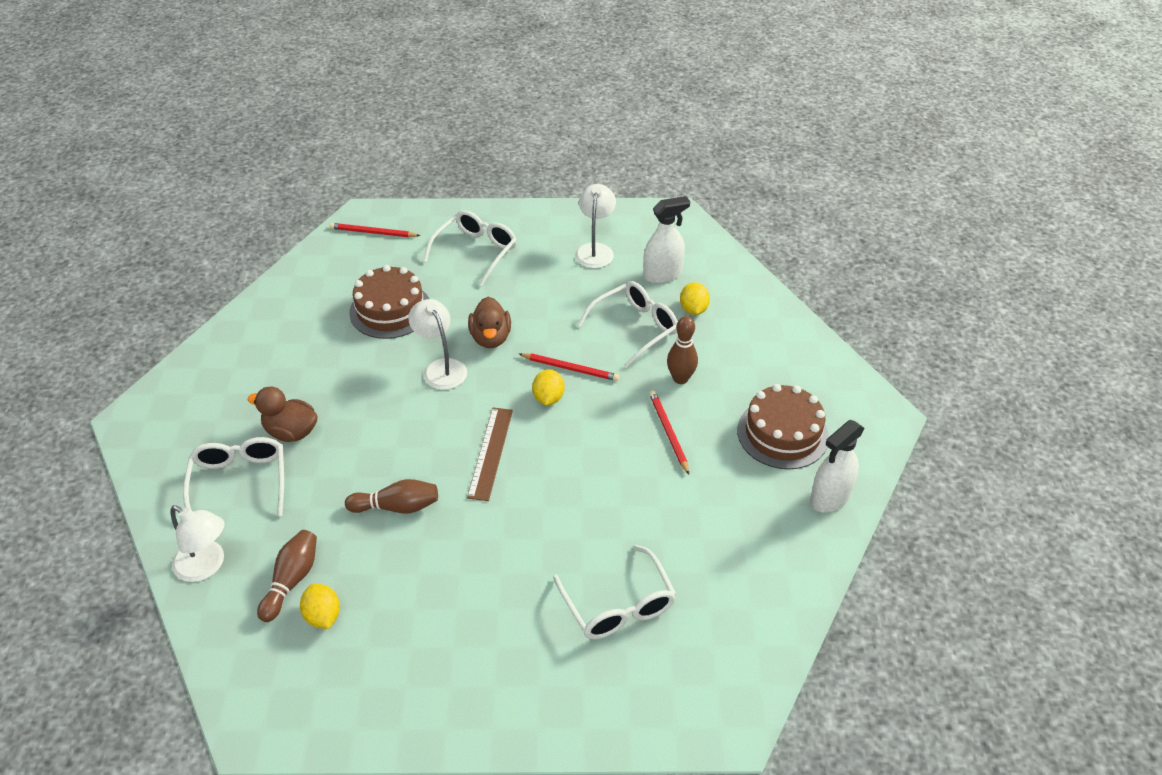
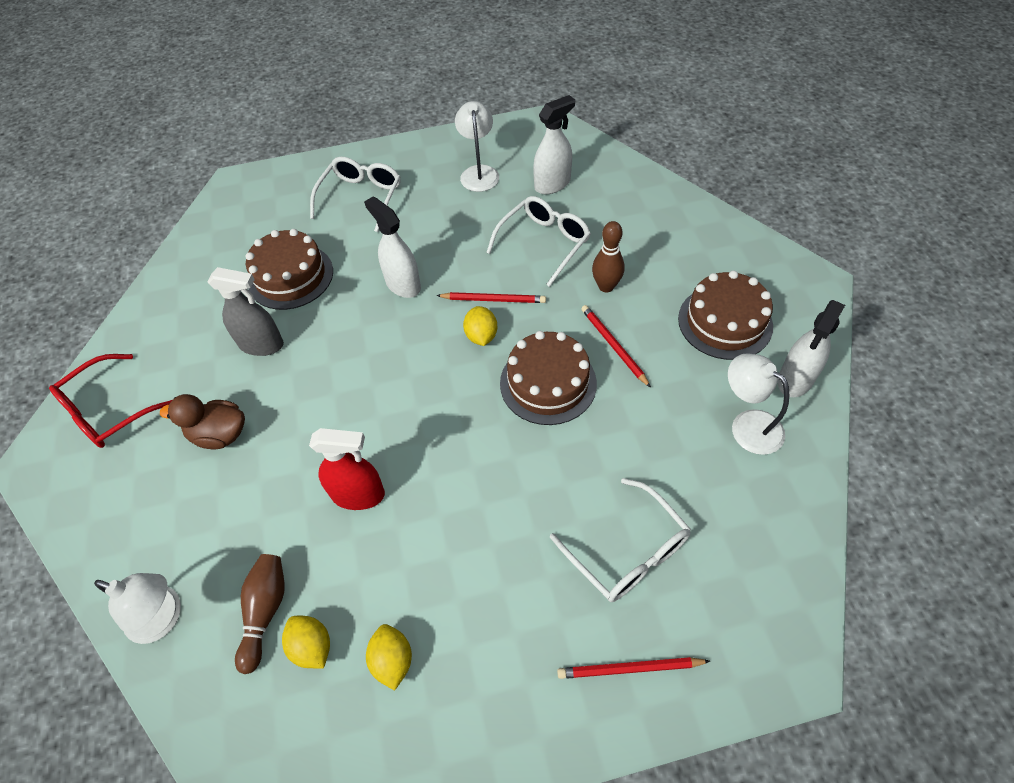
camera: 10 degrees left, 10 degrees up
(201, 392) = (108, 411): none -> red glasses
(240, 482) = (177, 506): white glasses -> none
(348, 364) = (261, 344): none -> grey spray bottle
(373, 233) = (250, 199): red pencil -> red pencil (629, 669)
(397, 507) = (358, 494): brown bowling pin -> red spray bottle
(441, 368) = (361, 327): white lamp -> white lamp (748, 425)
(491, 338) = (403, 284): brown duck -> white spray bottle
(491, 453) = (440, 409): brown ruler -> none
(596, 451) = (548, 383): none -> brown cake
(693, 309) = (594, 213): yellow lemon -> yellow lemon (392, 660)

